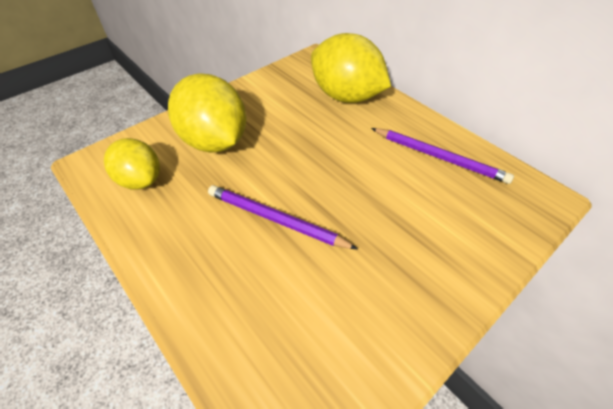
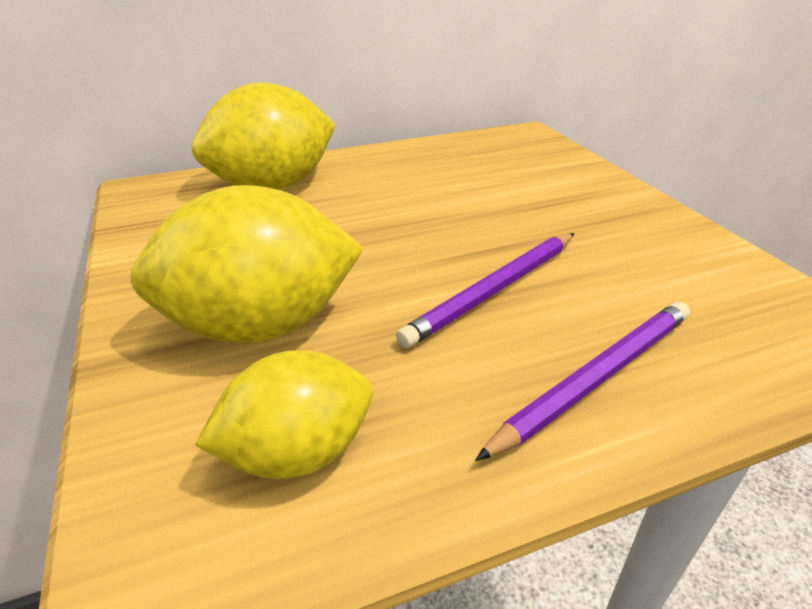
camera: 70 degrees left, 15 degrees down
(439, 157) = (443, 161): purple pencil -> purple pencil (596, 377)

